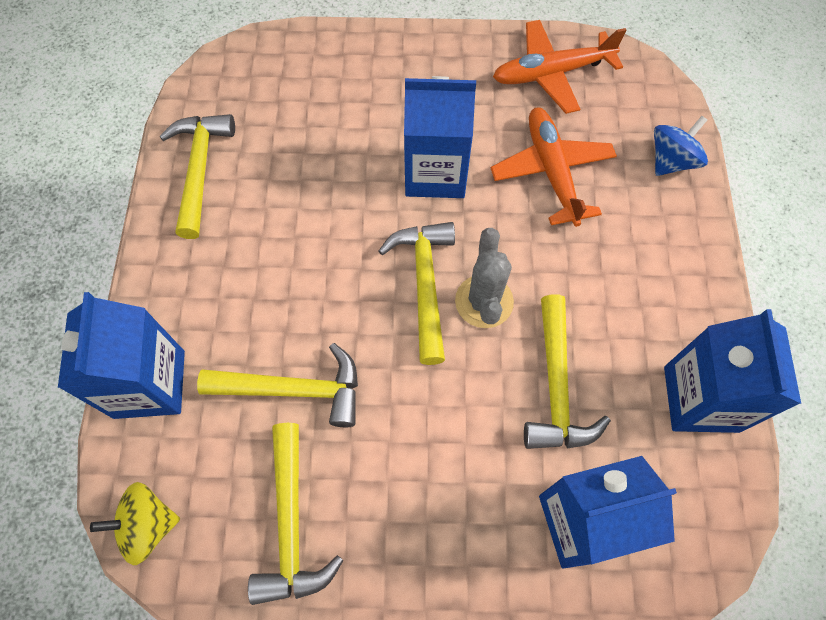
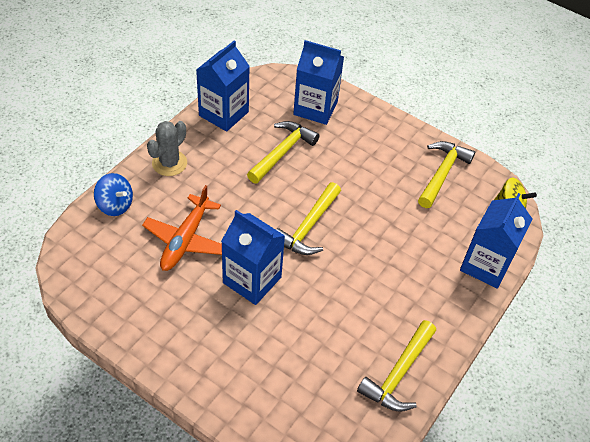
camera: 150 degrees left, 15 degrees down
(294, 390) = (410, 220): yellow hammer -> none
(484, 301) = (284, 202): grey cactus -> grey cactus (169, 163)
(552, 73) = (120, 296): orange plane -> none
(671, 161) = (115, 205): blue spinning top -> blue spinning top turned 135 degrees counterclockwise

